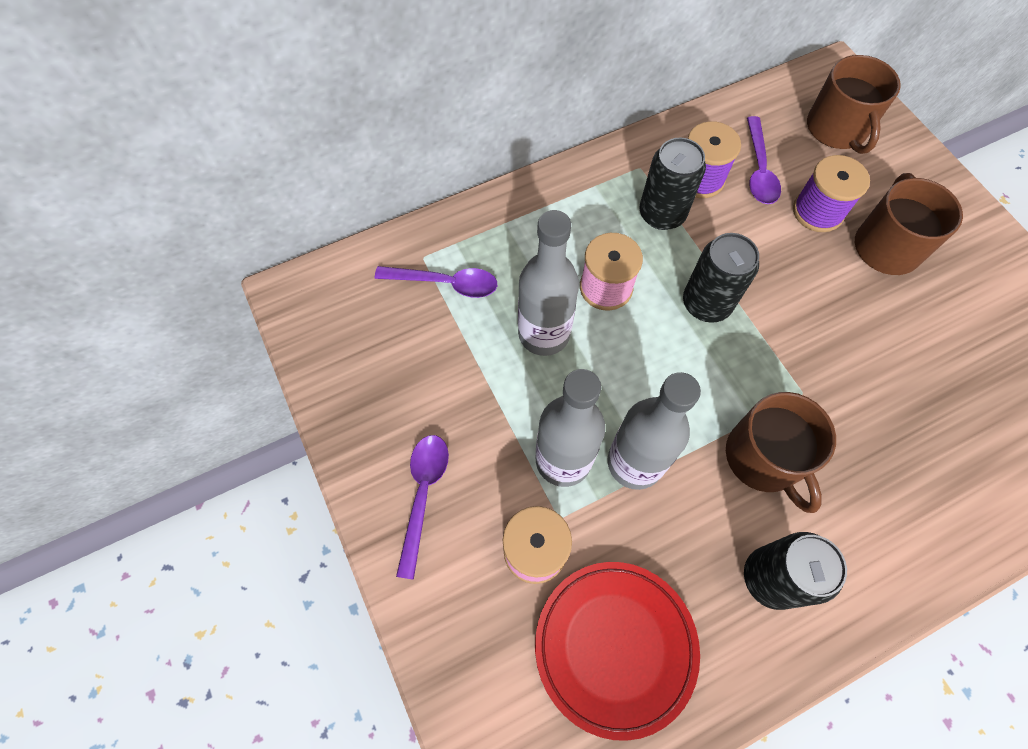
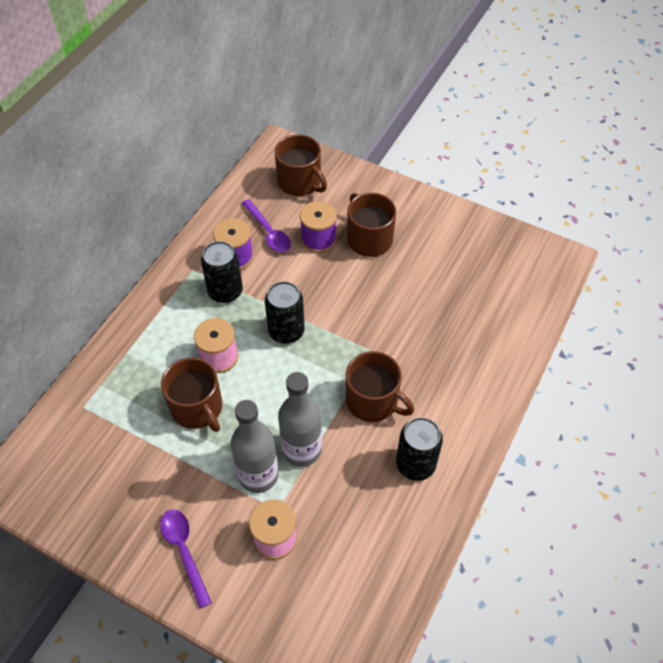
camera: 35 degrees left, 10 degrees down
(445, 283) = (111, 414): purple spoon -> none
(544, 334) = (197, 408): grey bottle -> brown mug
(615, 646) = (354, 558): red plate -> none

